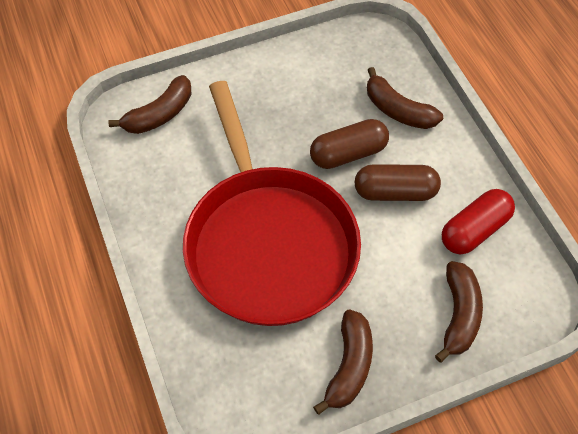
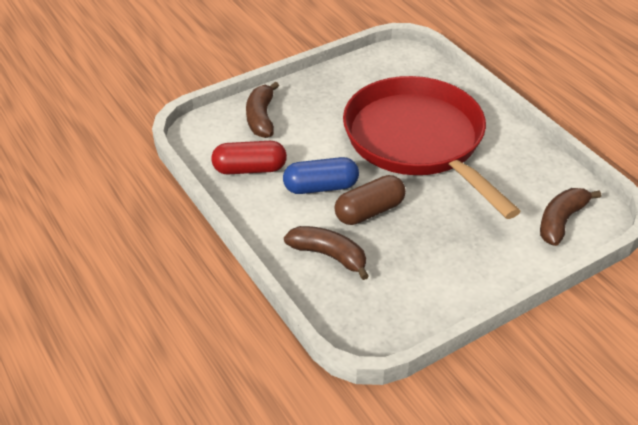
camera: 170 degrees right, 15 degrees down
(349, 366) = (337, 85): brown banana -> none
(395, 192) = (321, 187): brown capsule -> blue capsule
(474, 230) = (249, 169): red capsule -> red capsule turned 45 degrees clockwise

